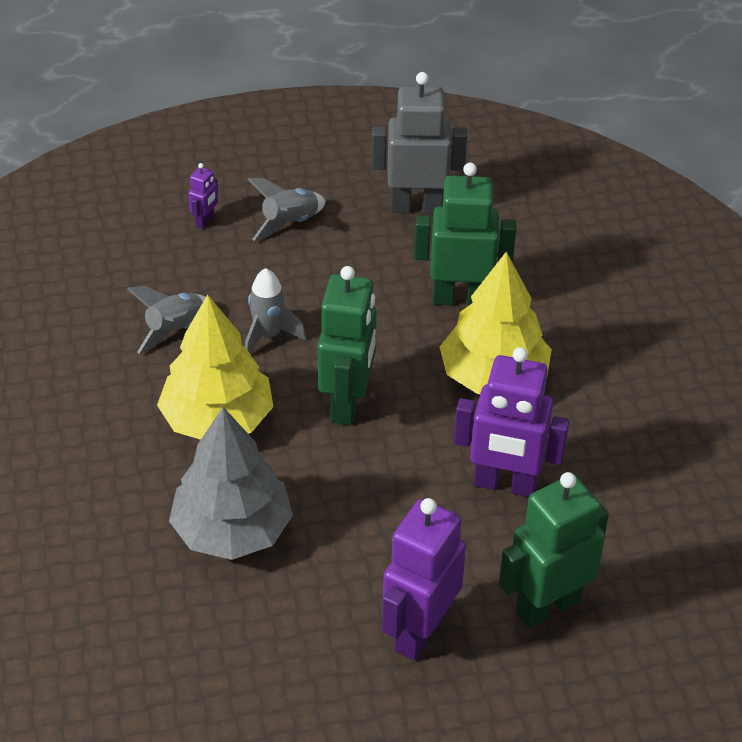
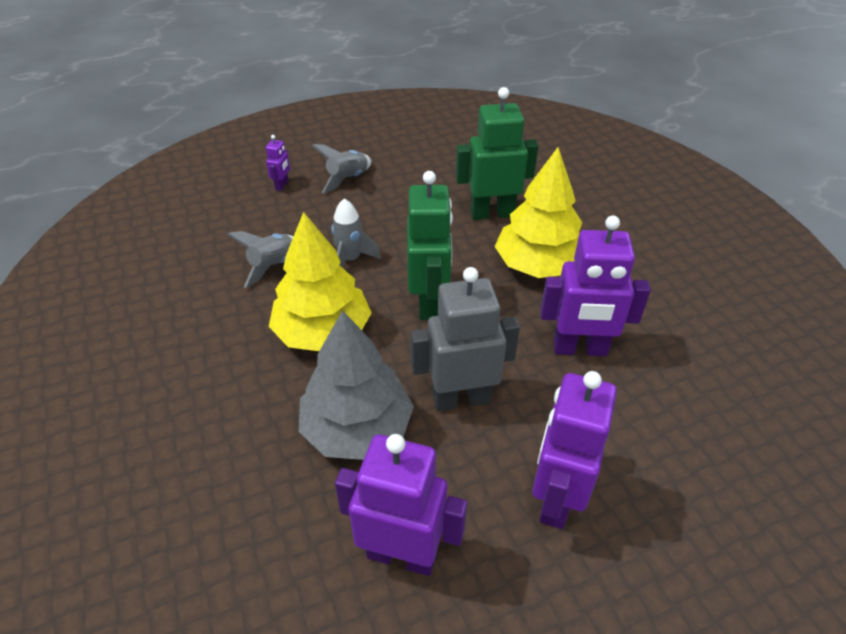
camera: 10 degrees left, 0 degrees up
(248, 656) = (402, 555): none -> purple robot
(416, 207) = (438, 157): grey robot -> grey robot (461, 398)
(547, 606) = (659, 451): green robot -> none

